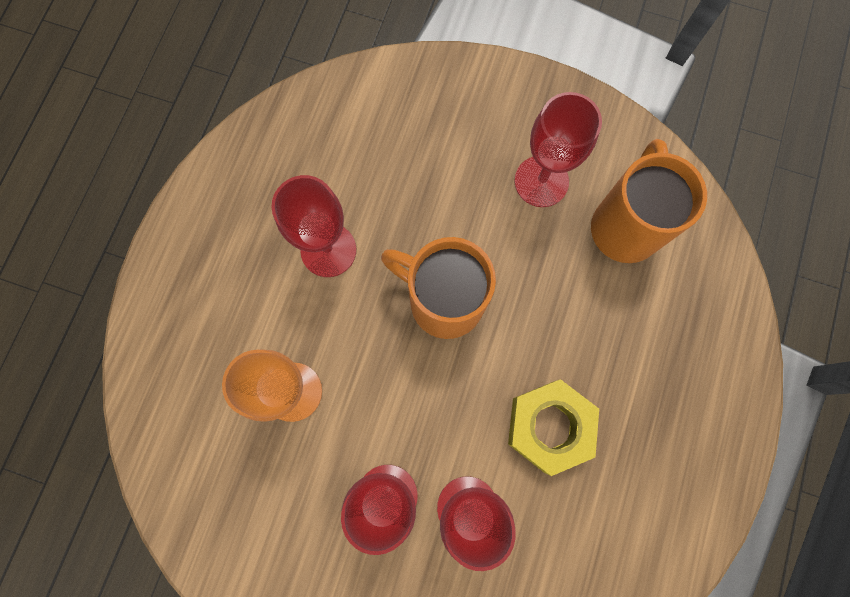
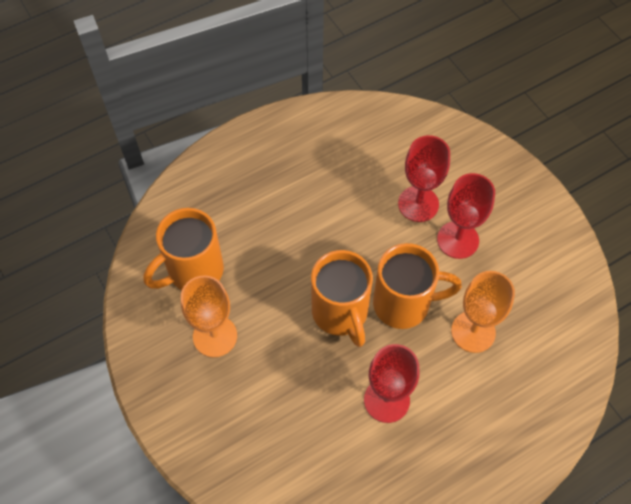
camera: 140 degrees left, 15 degrees down
(387, 364) = (403, 304): none -> orange mug
(541, 181) = (215, 336): red goblet -> orange goblet
(549, 426) = (340, 207): yellow nut -> none

